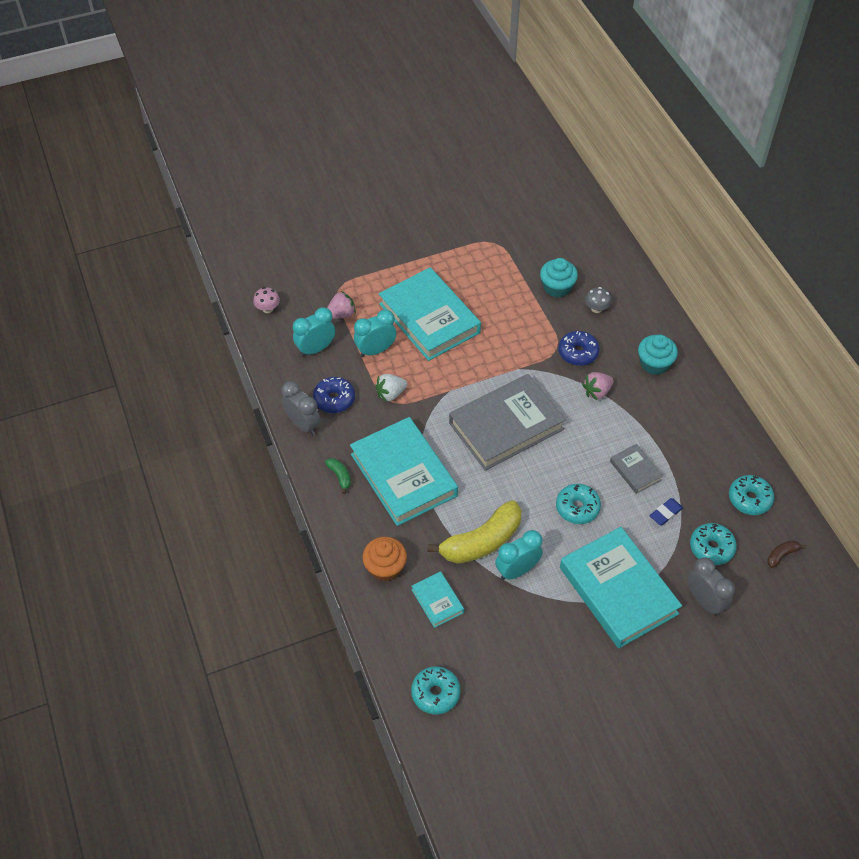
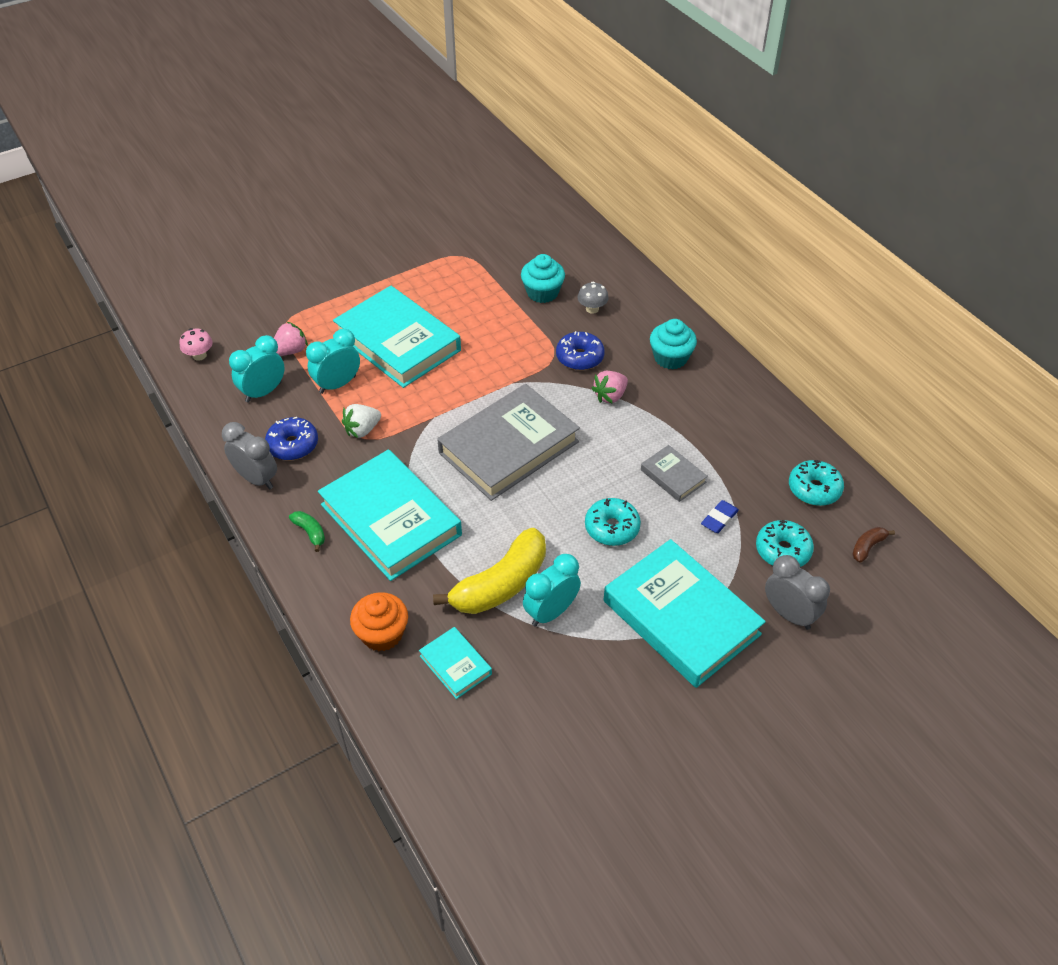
camera: 10 degrees left, 5 degrees down
(435, 693) = (470, 784): turquoise donut -> none

